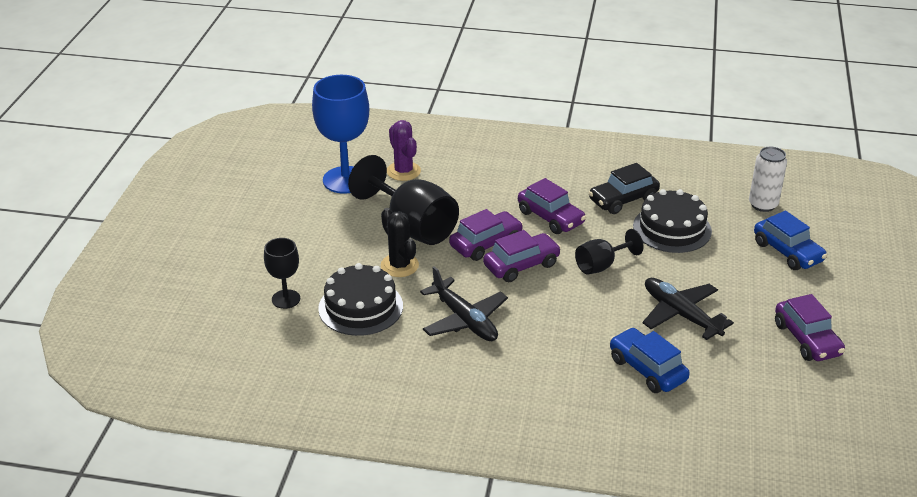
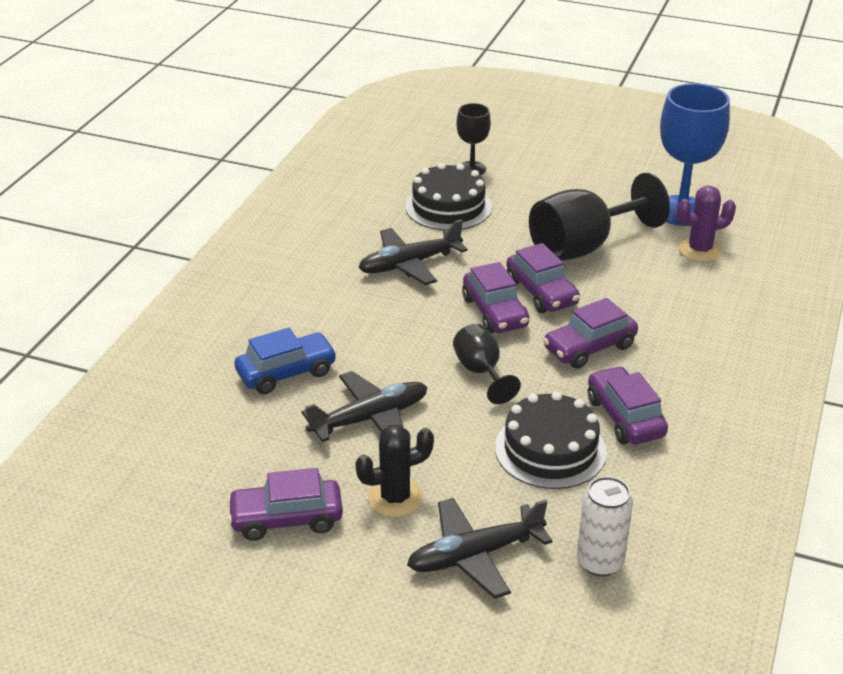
camera: 100 degrees right, 0 degrees up
(399, 265) = (512, 233): black cactus -> black cactus (395, 498)
(623, 200) = (625, 417): black car -> purple car
(787, 252) = (475, 555): blue car -> black plane

